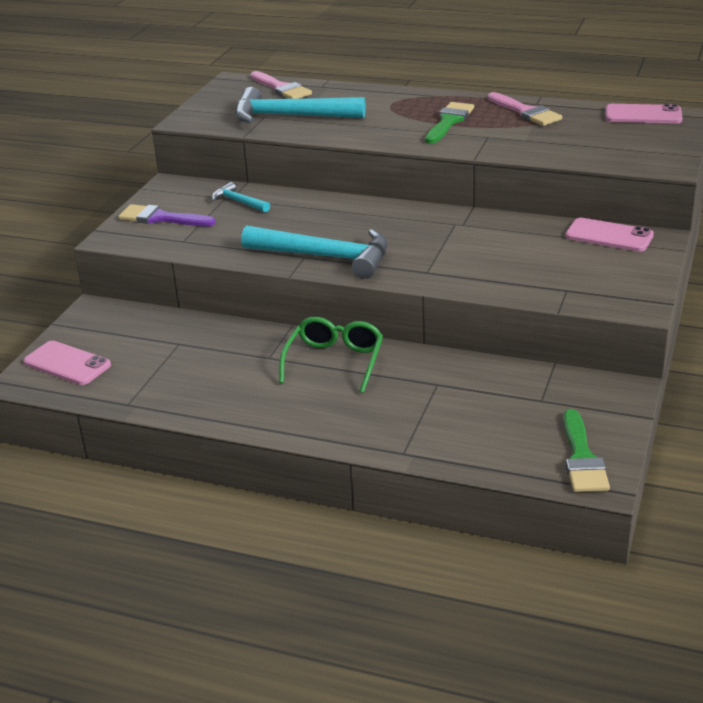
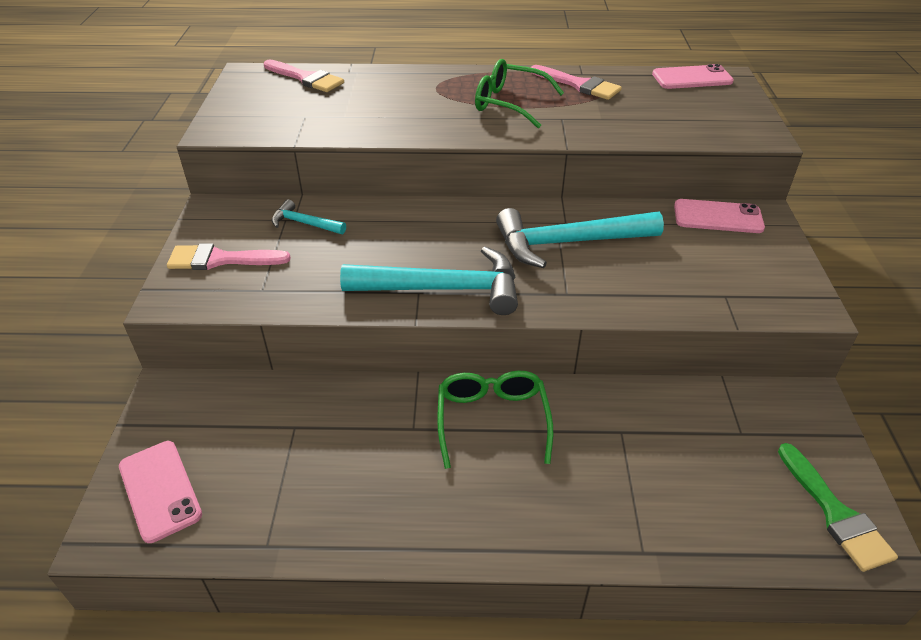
camera: 20 degrees left, 10 degrees up
(67, 364) = (160, 490): pink phone -> pink phone turned 45 degrees clockwise
(161, 218) = (221, 259): purple brush -> pink brush
(290, 116) = (334, 113): turquoise hammer -> turquoise hammer (568, 243)
(449, 121) = (510, 103): green brush -> green glasses

